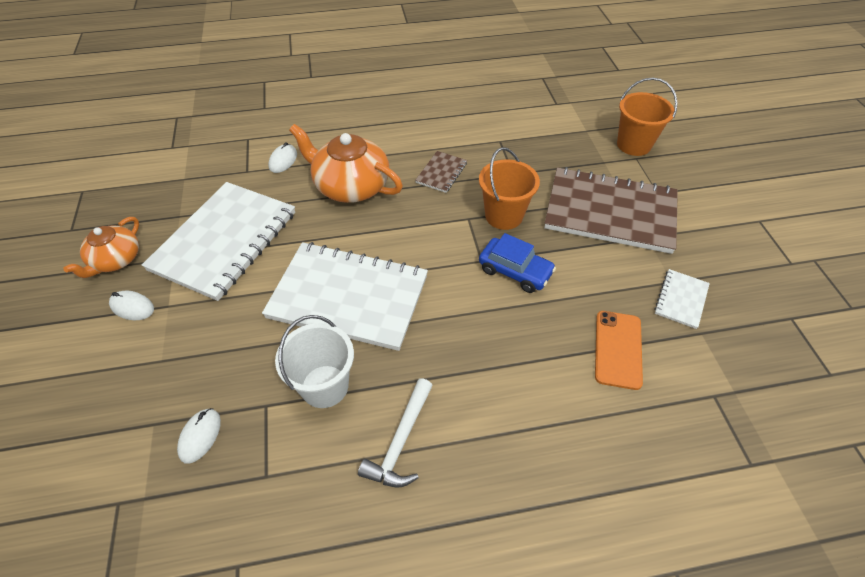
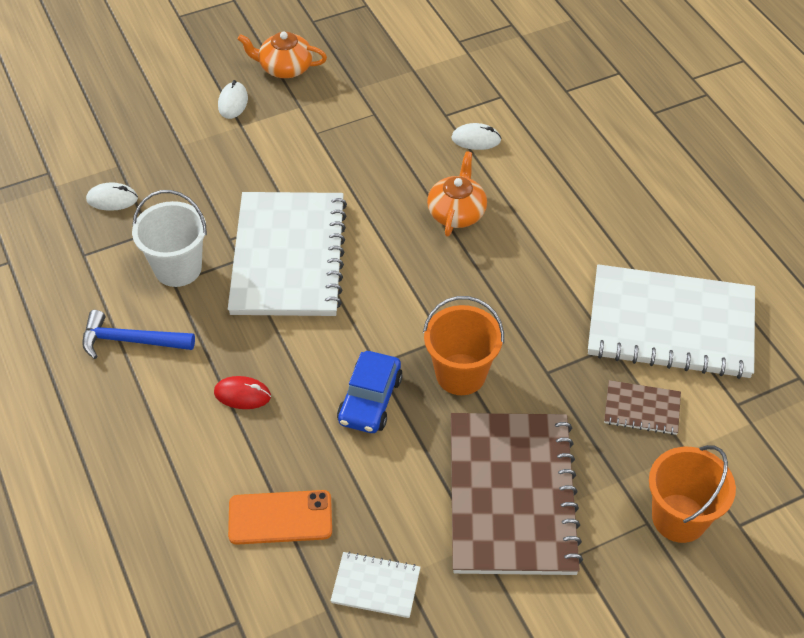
camera: 75 degrees right, 0 degrees up
(225, 241) = (334, 135): white notebook -> white notebook (670, 325)
(350, 186) = (456, 212): orange teapot -> orange teapot, size x0.62
(401, 441) = (131, 341): white hammer -> blue hammer
(441, 173) = (516, 294): brown notebook -> brown notebook (642, 409)
(489, 356) = (242, 395): none -> red mouse

